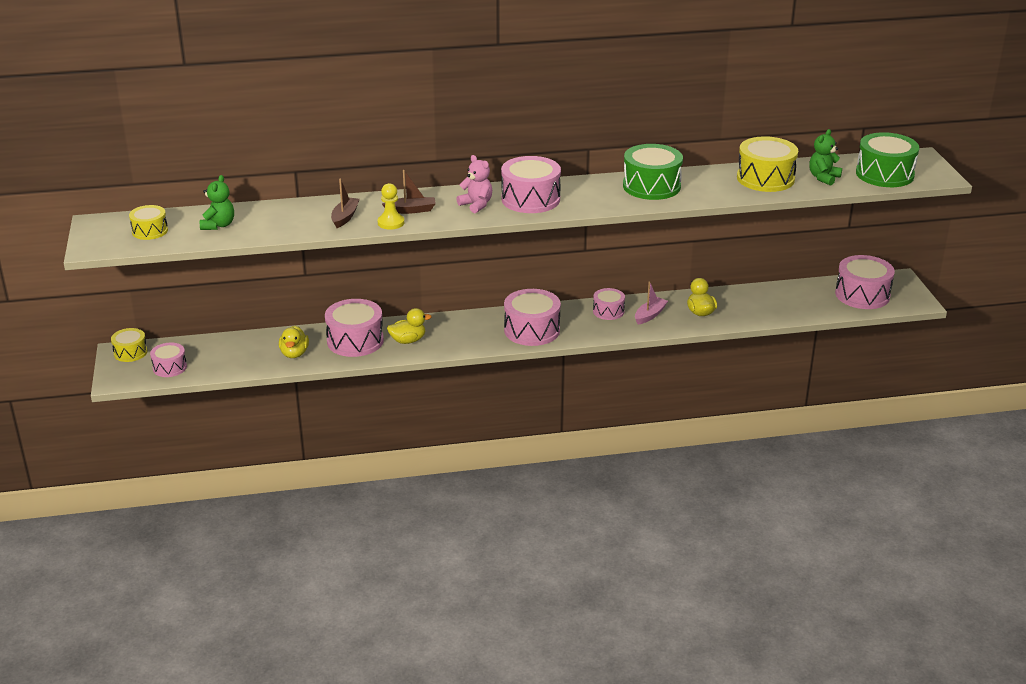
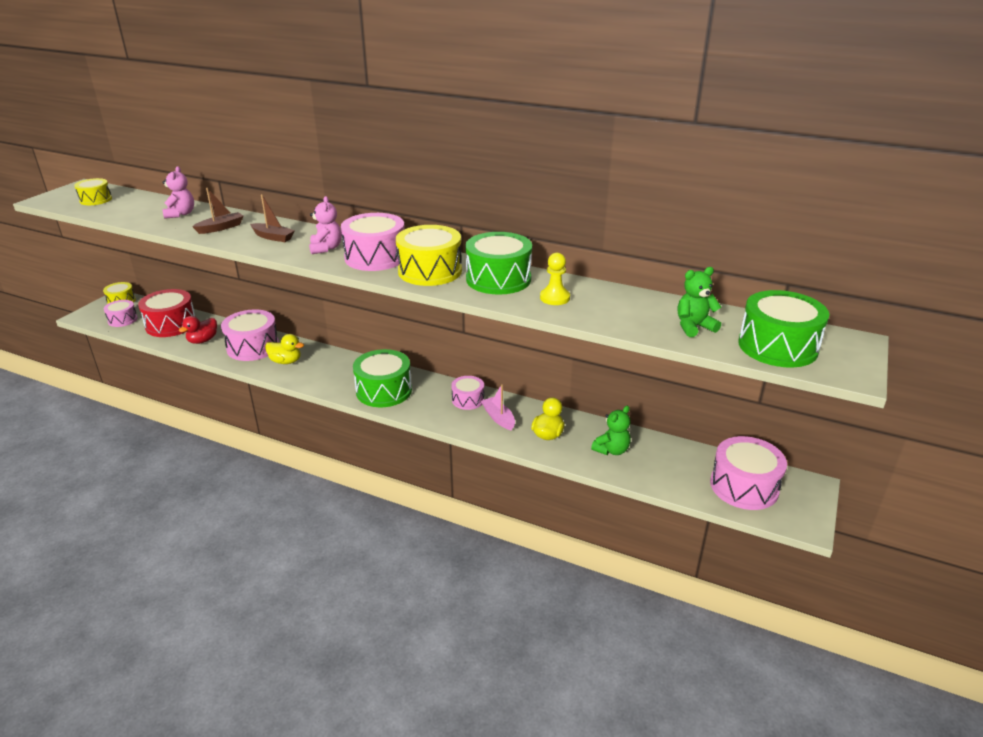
camera: 35 degrees right, 0 degrees up
(218, 225) = (138, 208): green teddy bear -> green teddy bear (611, 450)
(233, 353) = (171, 324): none -> red drum
(276, 217) = (180, 214): none -> pink teddy bear
(294, 354) = (203, 340): yellow duck -> red duck
(391, 223) = (240, 242): yellow pawn -> yellow pawn (554, 298)
(532, 330) = (384, 391): pink drum -> green drum
(650, 315) = (498, 418): pink boat -> pink boat turned 105 degrees counterclockwise
(765, 178) = (625, 307): yellow drum -> yellow drum (430, 271)

